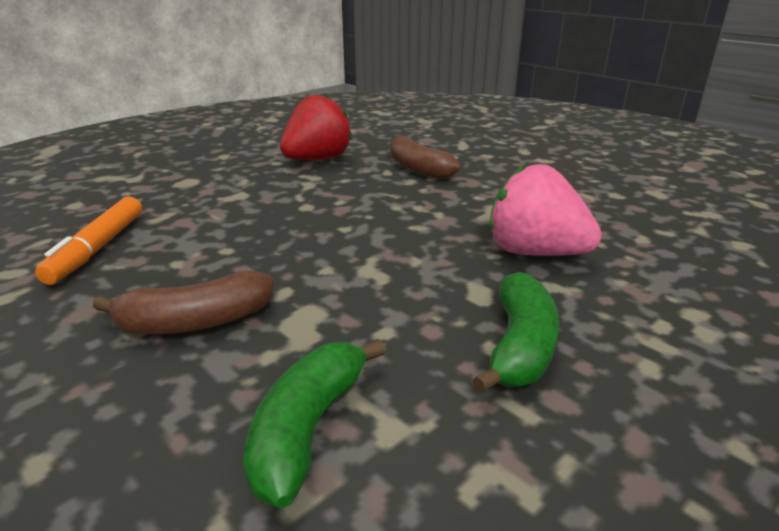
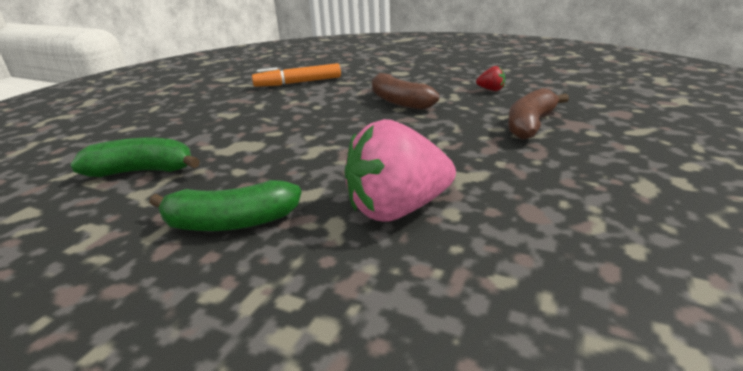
camera: 70 degrees right, 0 degrees up
(195, 322) = (234, 122): brown banana -> brown banana (399, 102)
(317, 159) = (491, 90): red strawberry -> red strawberry, size x0.42
(535, 252) = (397, 209): pink strawberry -> pink strawberry turned 120 degrees counterclockwise

